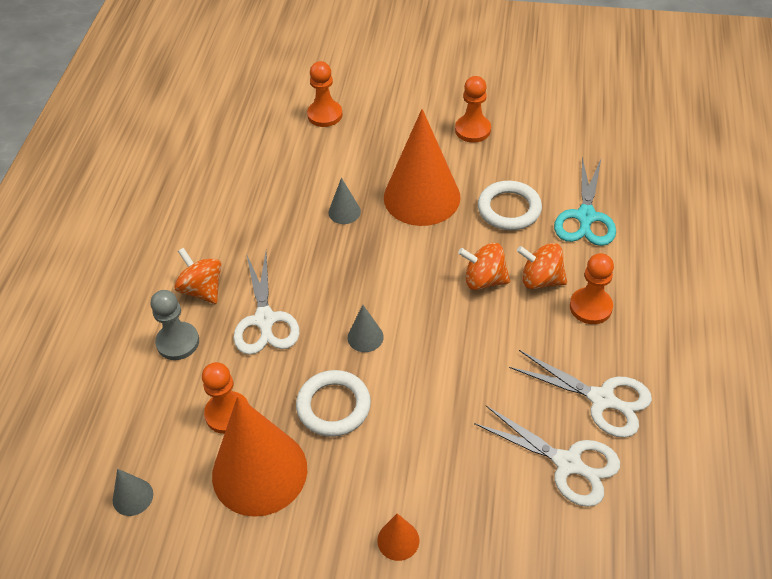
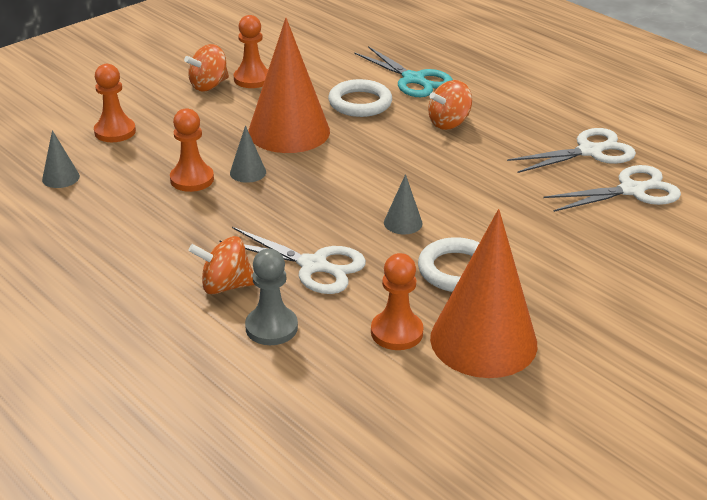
camera: 55 degrees left, 15 degrees down
(133, 497) = (429, 433): grey cone -> grey cone (61, 177)
(398, 540) = (628, 297): orange cone -> none
(484, 280) = (416, 145): orange spinning top -> orange spinning top (209, 85)
(590, 307) = (501, 117): orange pawn -> orange pawn (192, 179)

